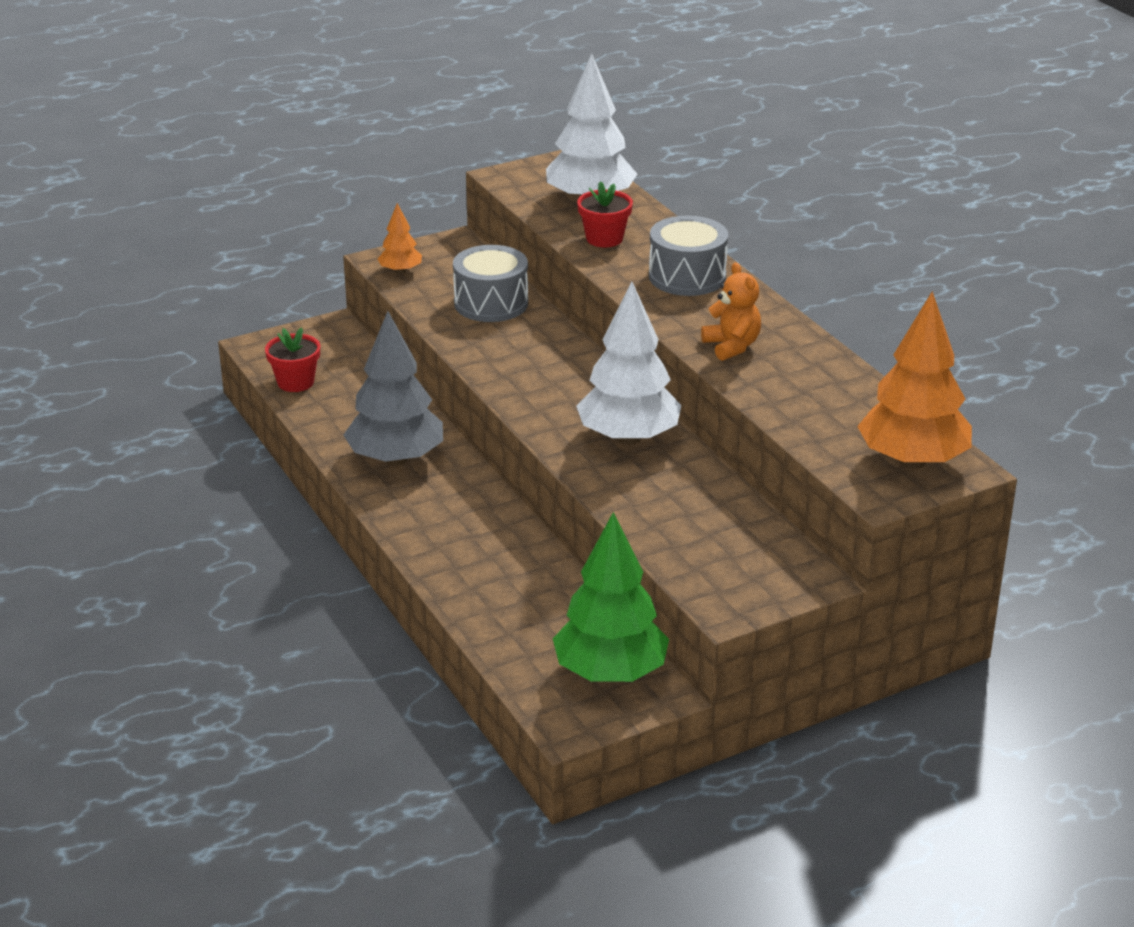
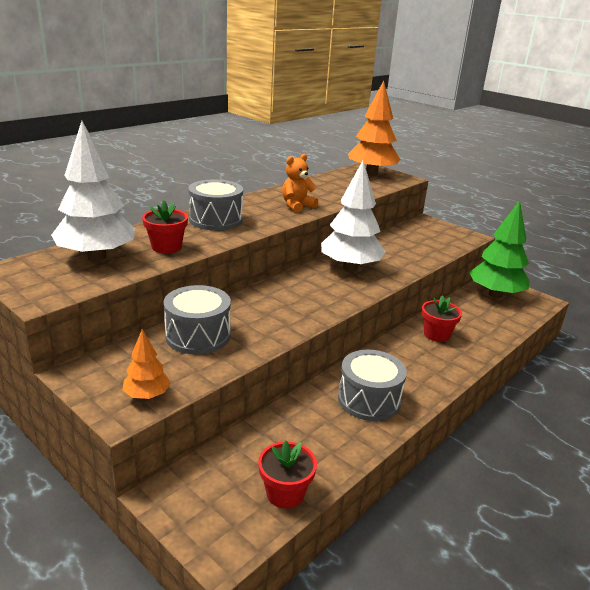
camera: 110 degrees left, 5 degrees down
(396, 459) = (369, 400): grey tree -> grey drum
(509, 557) = (436, 334): none -> red flower pot

